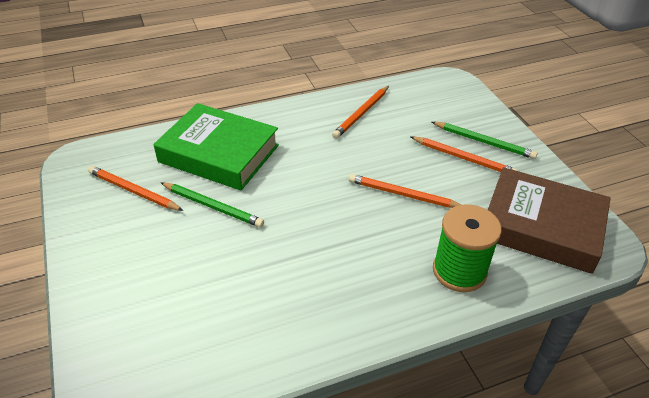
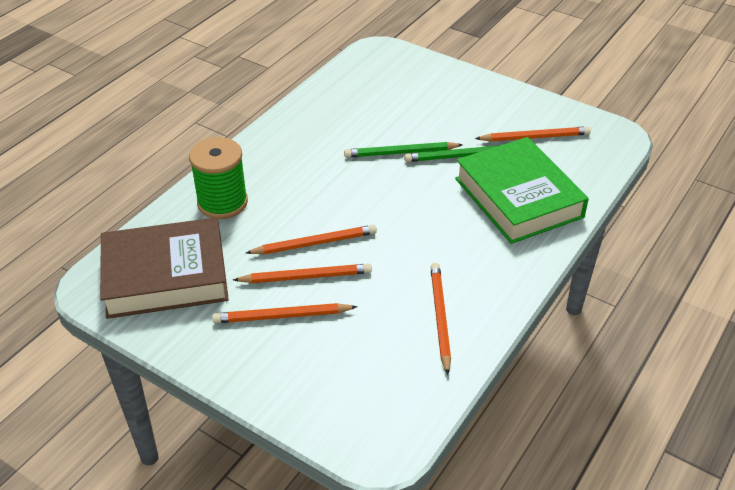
camera: 145 degrees right, 0 degrees up
(219, 153) = (518, 197): green book -> green book turned 75 degrees clockwise
(429, 174) = (305, 277): none -> orange pencil
(483, 142) = (272, 352): green pencil -> green pencil (401, 152)

